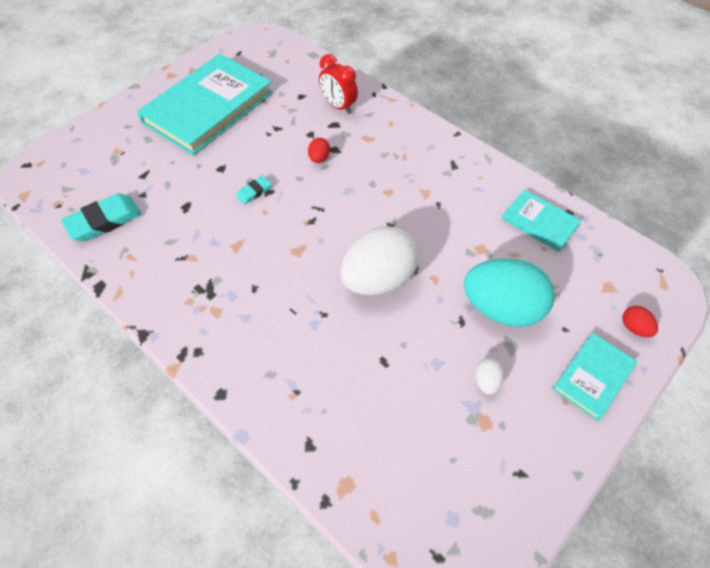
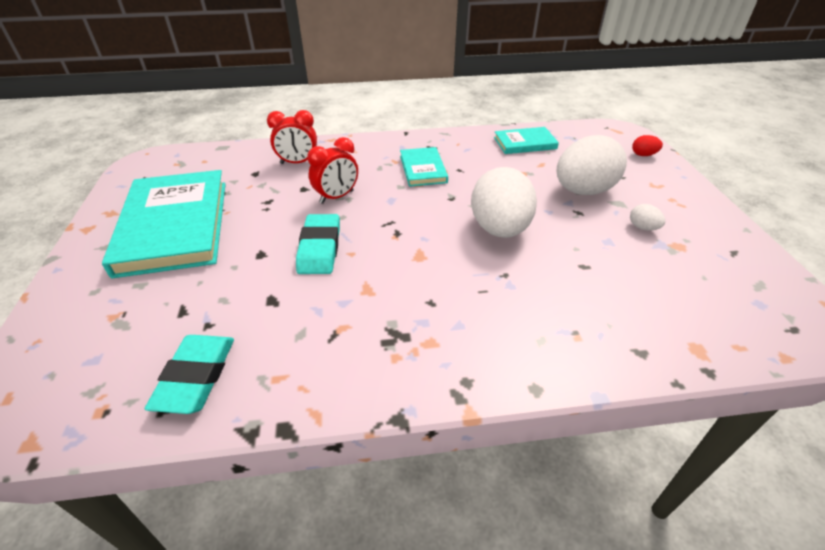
camera: 50 degrees left, 15 degrees down
(254, 192) = (319, 248): turquoise eraser -> turquoise eraser, size x1.90
(319, 158) = (337, 197): red egg -> red clock
(501, 308) = (583, 191): turquoise egg -> white egg
(593, 377) = (671, 186): turquoise book -> turquoise book (423, 169)

